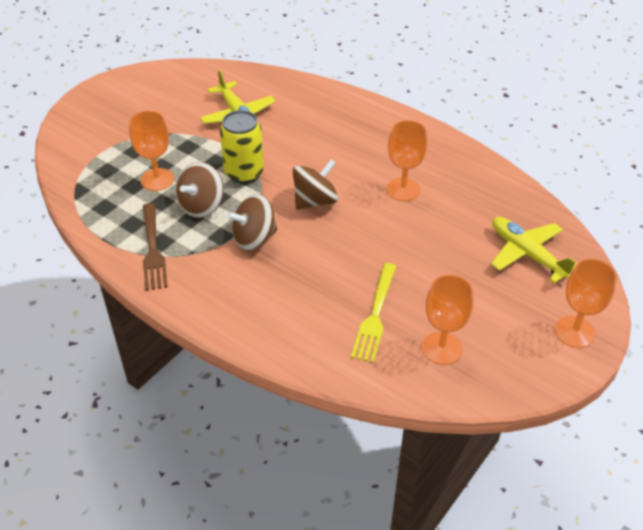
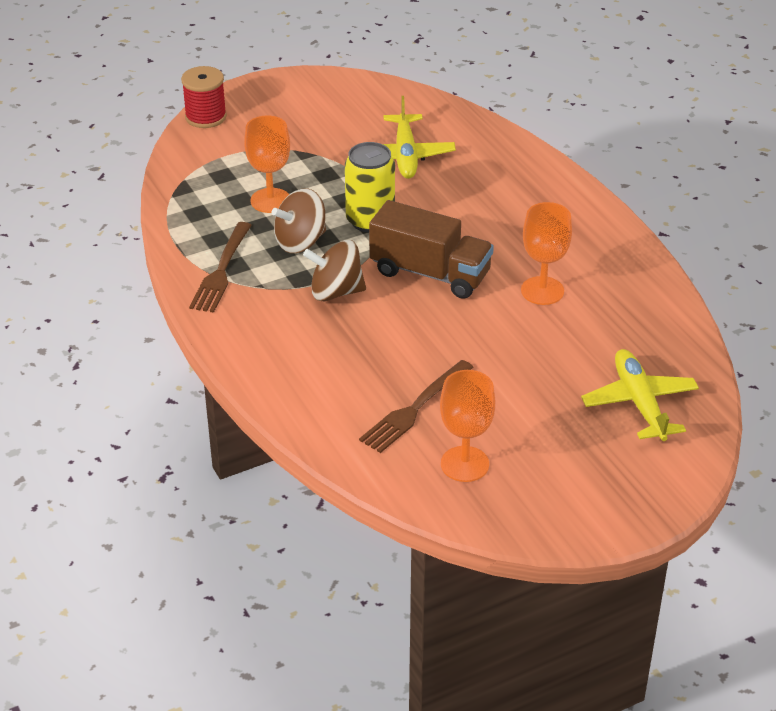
camera: 25 degrees right, 5 degrees down
(65, 127) = (206, 117): none -> red spool
(315, 201) = (430, 273): brown spinning top -> brown truck
(375, 315) = (415, 409): yellow fork -> brown fork
(575, 332) = (631, 499): orange goblet -> none

